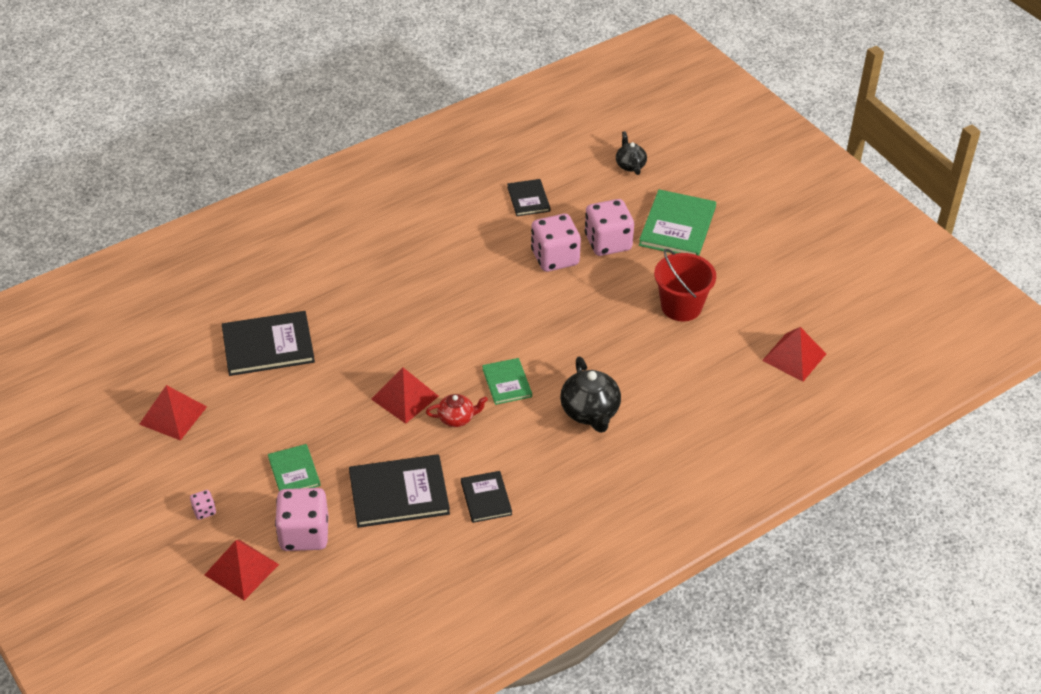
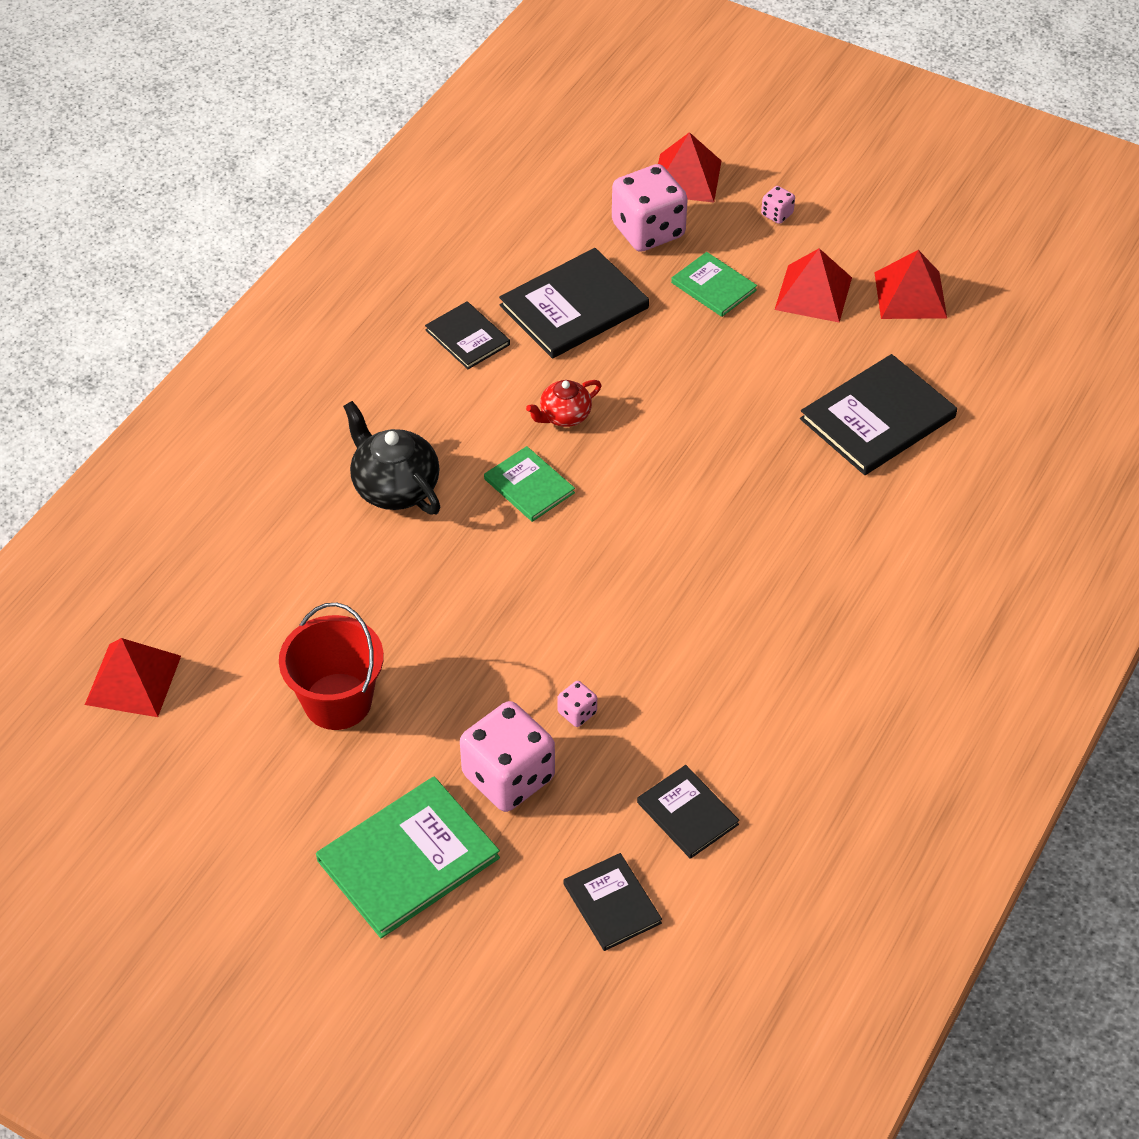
camera: 155 degrees right, 5 degrees up
(405, 397) = (649, 417): red pyramid -> red pyramid (813, 293)
(555, 258) = (577, 712): pink dice -> pink dice, size x0.43
(588, 178) = (612, 903): none -> black book
(630, 165) = (554, 969): black teapot -> none
(677, 226) = (408, 859): green book -> green book turned 60 degrees clockwise

